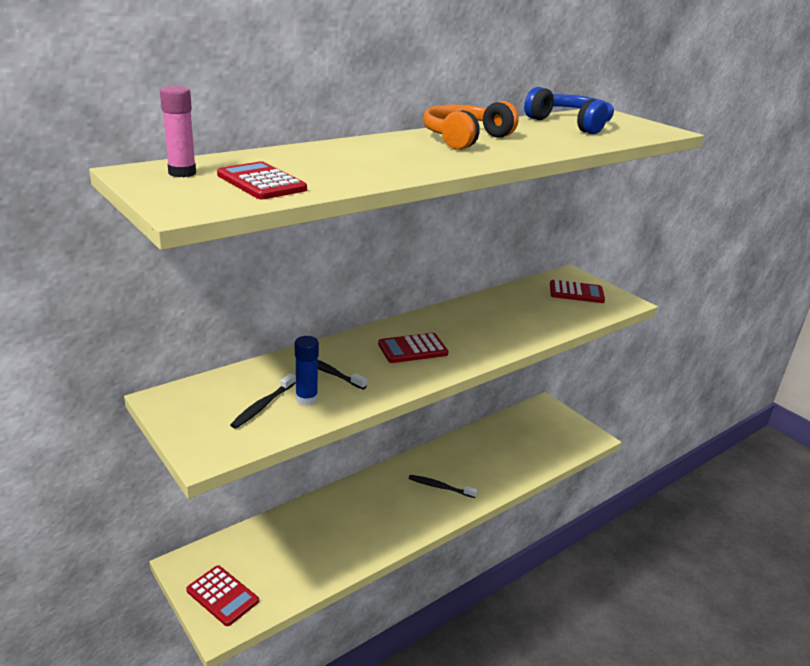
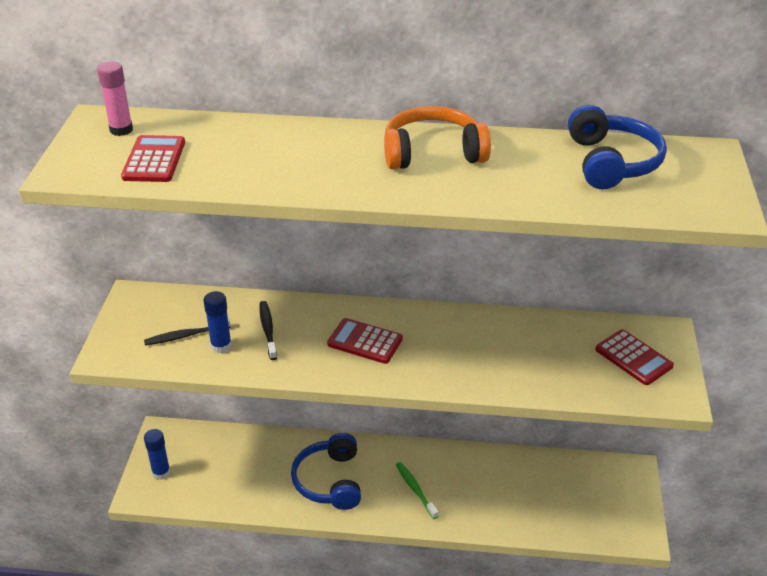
camera: 45 degrees right, 10 degrees up
(222, 596) = (161, 472): red calculator -> blue glue stick
(374, 517) = (329, 481): none -> blue headphones
(440, 487) = (415, 490): black toothbrush -> green toothbrush

